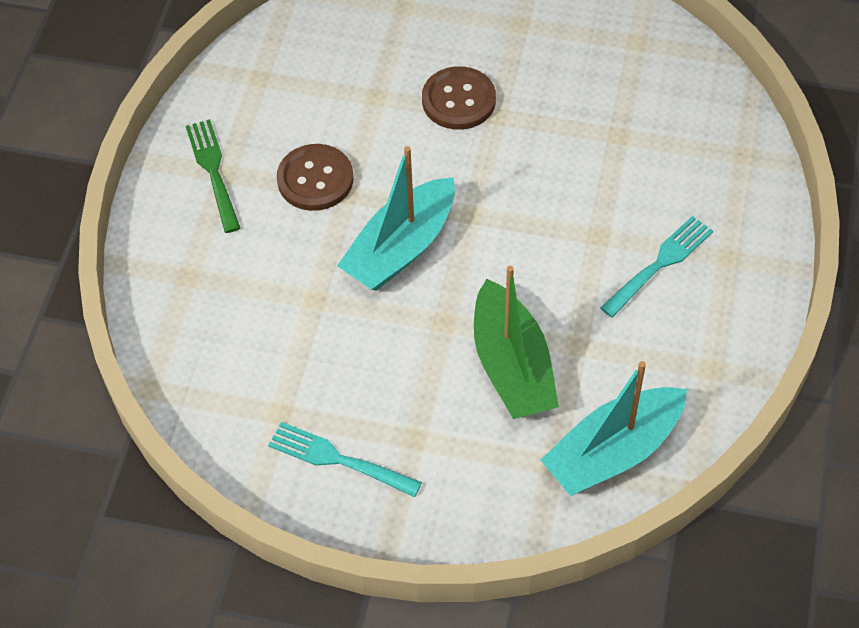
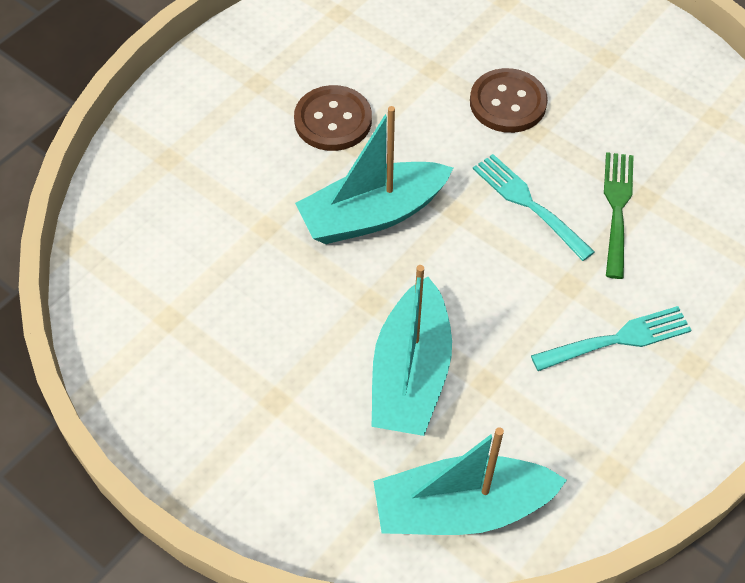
camera: 25 degrees right, 0 degrees up
(213, 171) = (248, 77): green fork -> green fork (617, 208)
(338, 459) = (193, 387): turquoise fork -> turquoise fork (528, 203)
(512, 366) = (411, 373): green boat -> turquoise boat

